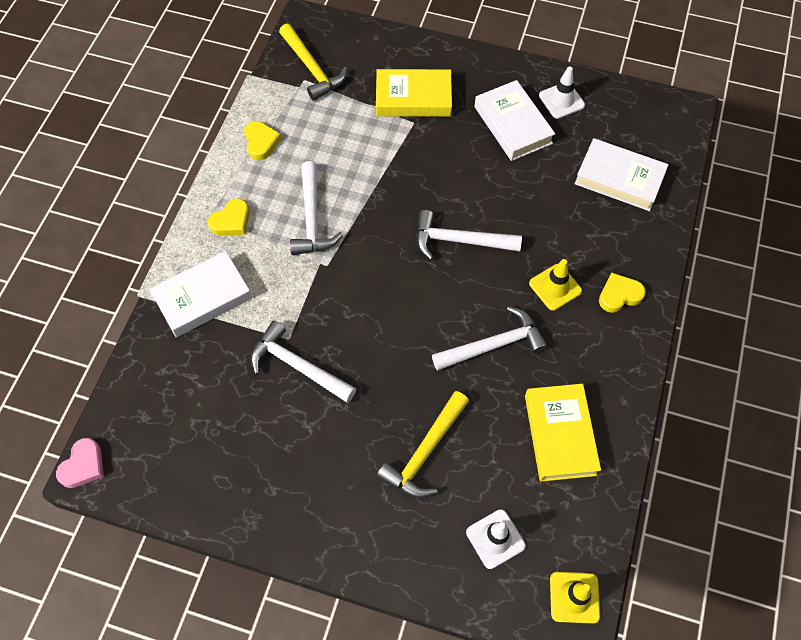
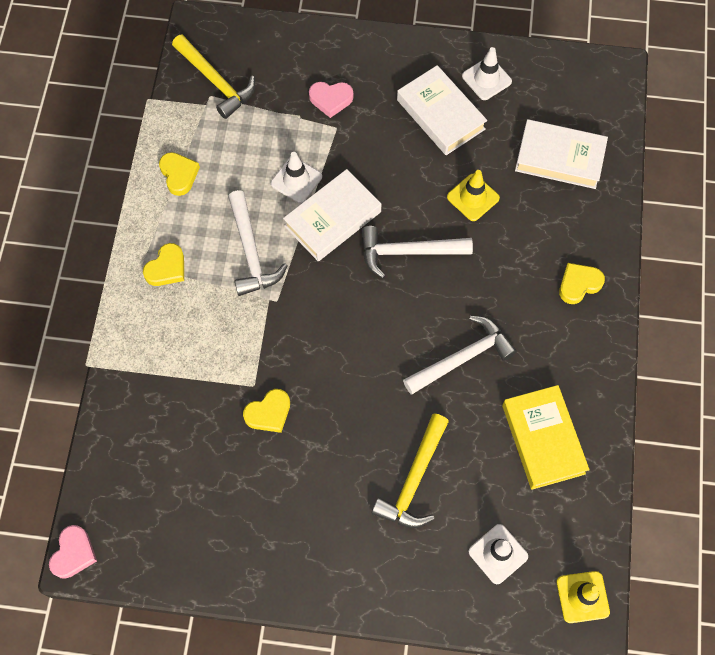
camera: 10 degrees left, 5 degrees up
(203, 298) = (155, 357): white book -> white book (333, 219)
(297, 366) = (269, 413): white hammer -> yellow heart
(367, 162) = (296, 180): none -> white traffic cone
(413, 98) = (331, 99): yellow book -> pink heart
(555, 287) = (513, 286): yellow traffic cone -> yellow traffic cone (473, 197)

